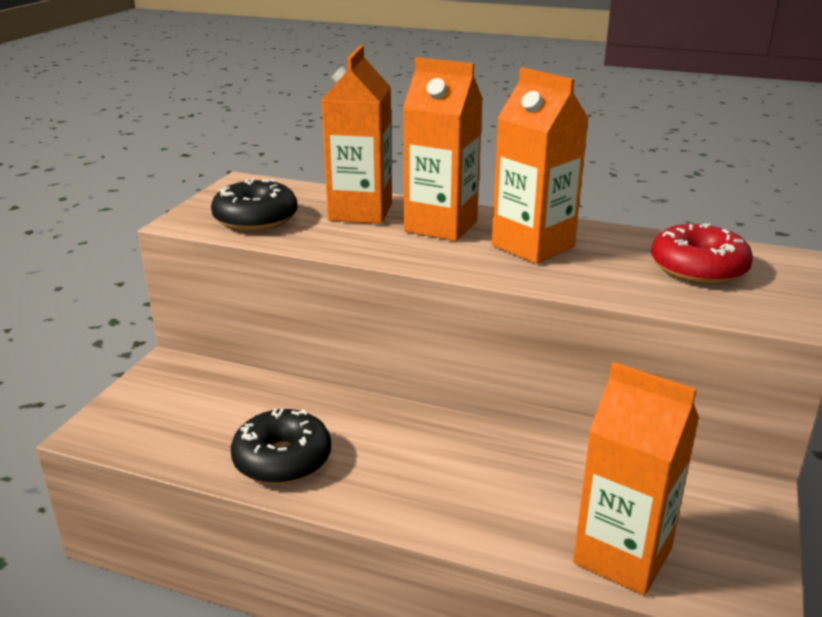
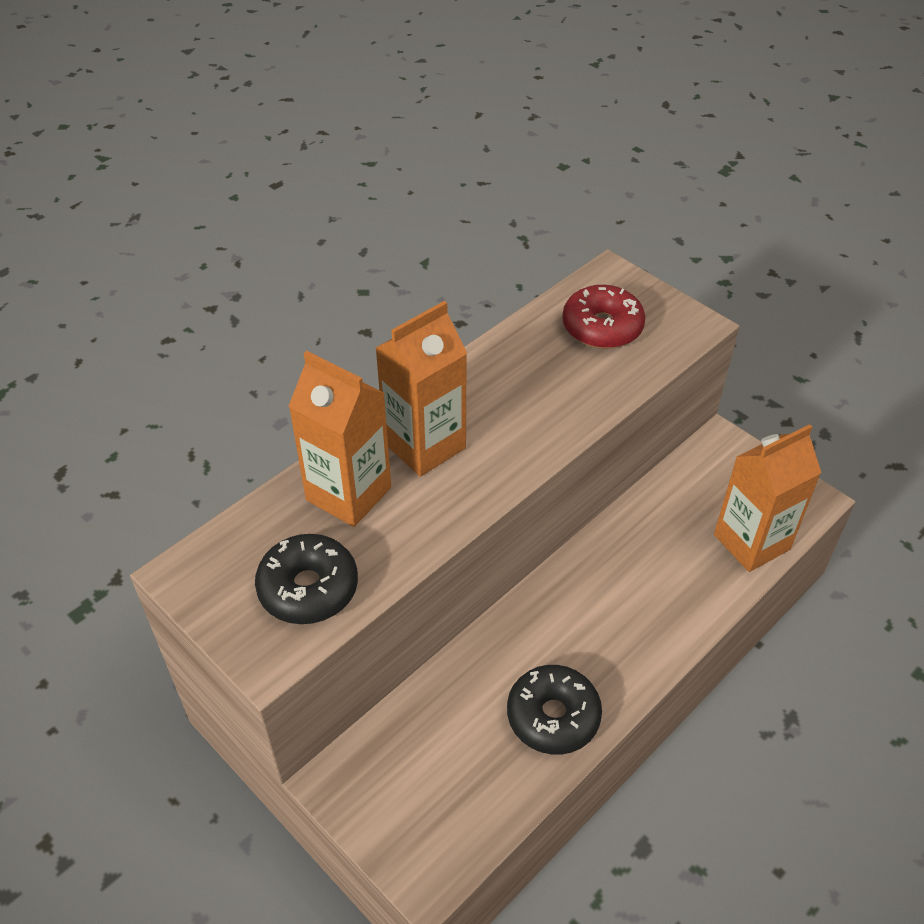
camera: 65 degrees left, 20 degrees up
(533, 246) = (506, 402): orange carton -> none

